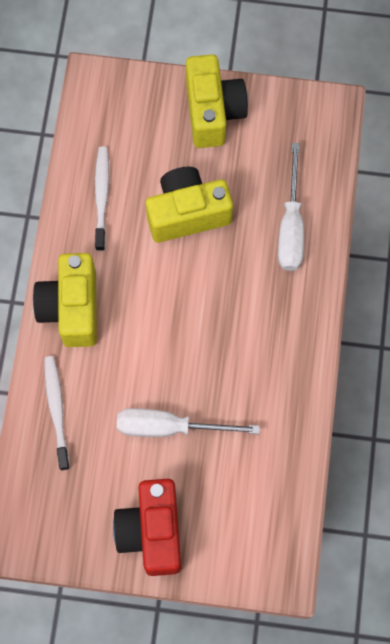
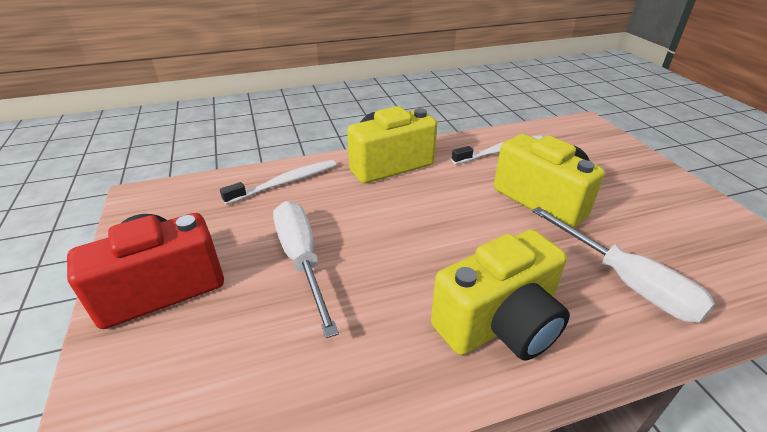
camera: 65 degrees right, 35 degrees down
(213, 112) = (656, 185): yellow camera -> yellow camera (499, 323)
(291, 226) = (626, 282): white screwdriver -> white screwdriver turned 105 degrees counterclockwise

